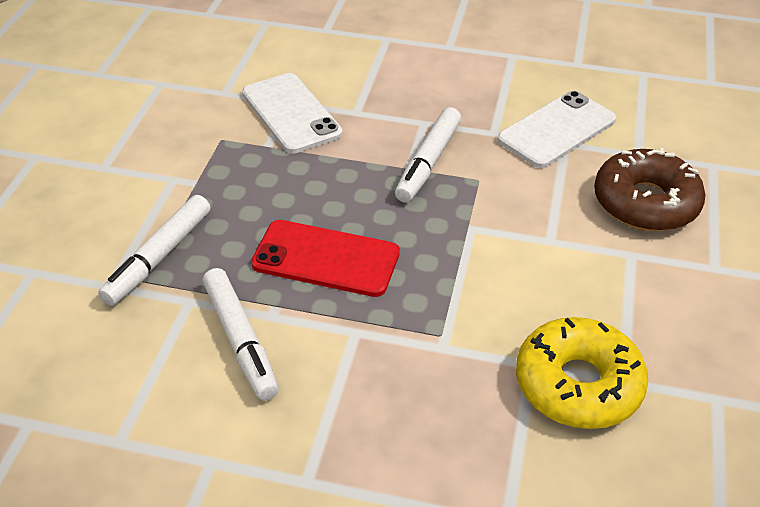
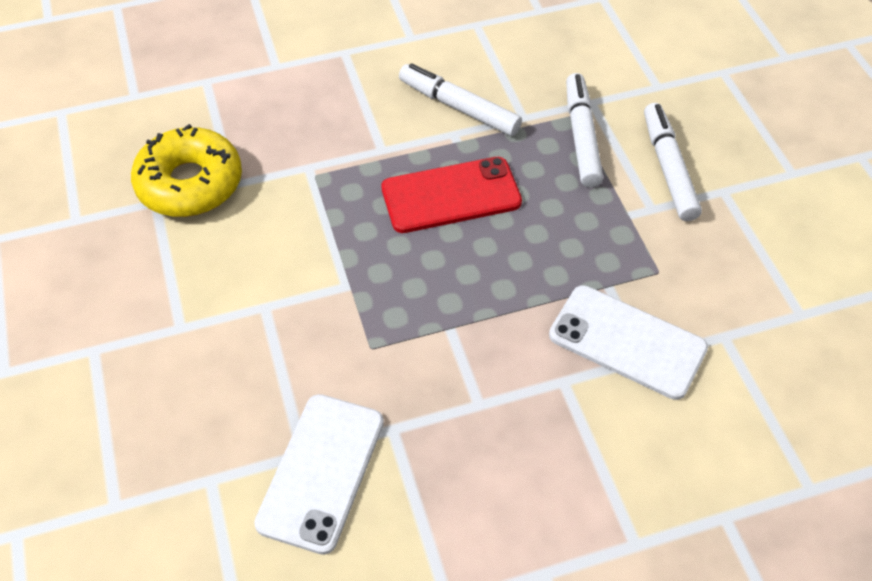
camera: 150 degrees right, 10 degrees up
(428, 162) = (435, 345): white marker -> white marker (668, 168)
(645, 203) = (182, 402): brown donut -> none

